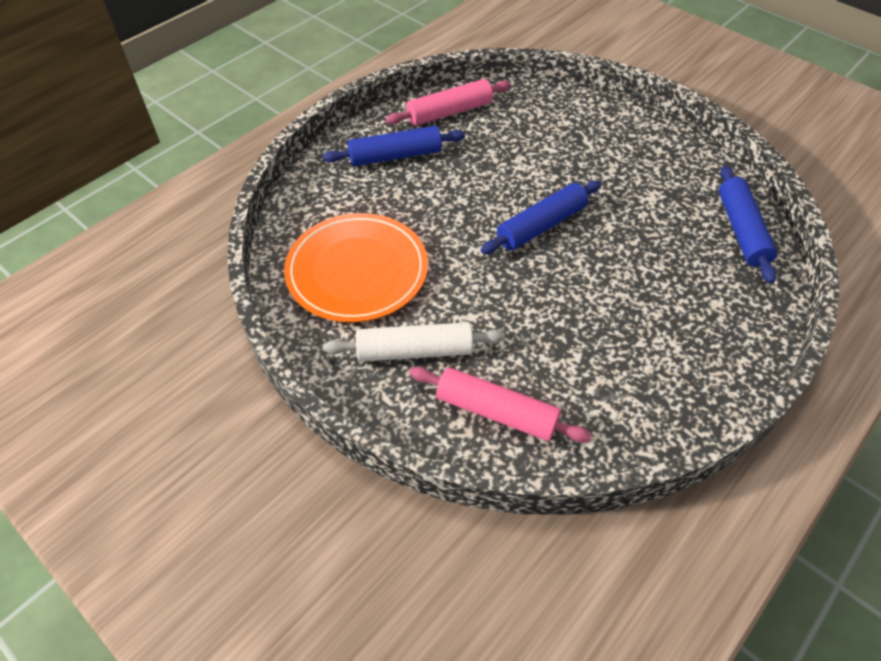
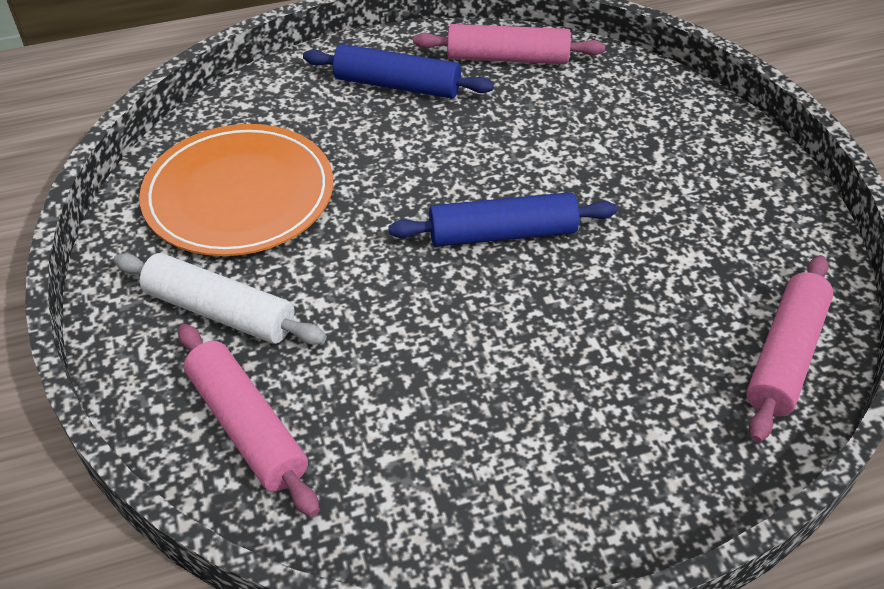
camera: 30 degrees right, 5 degrees down
(741, 230) = (785, 356): blue rolling pin -> pink rolling pin

